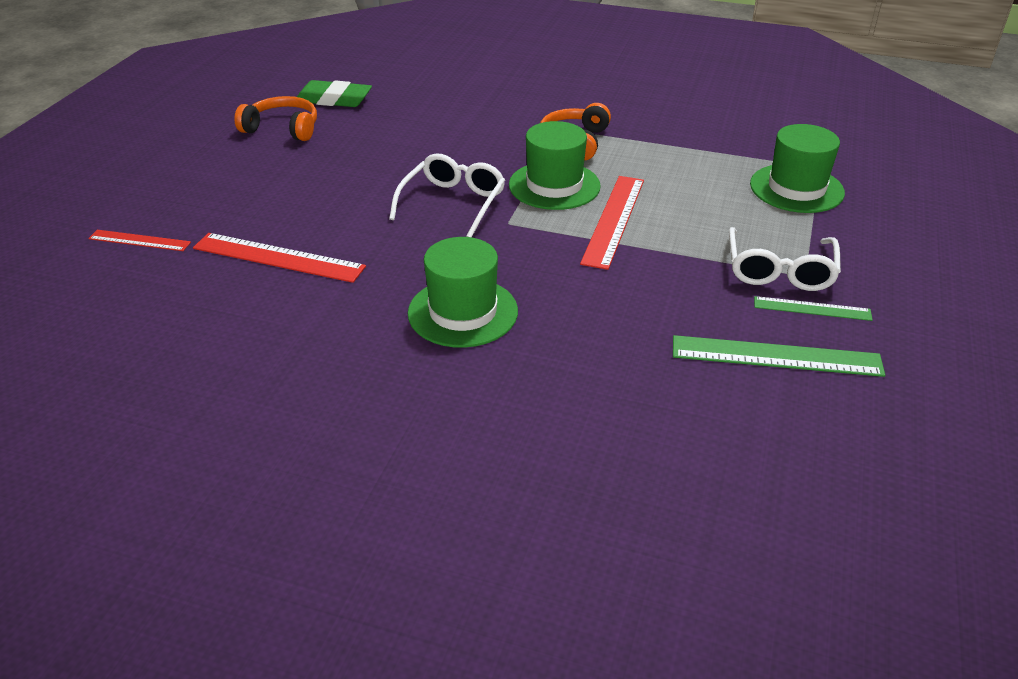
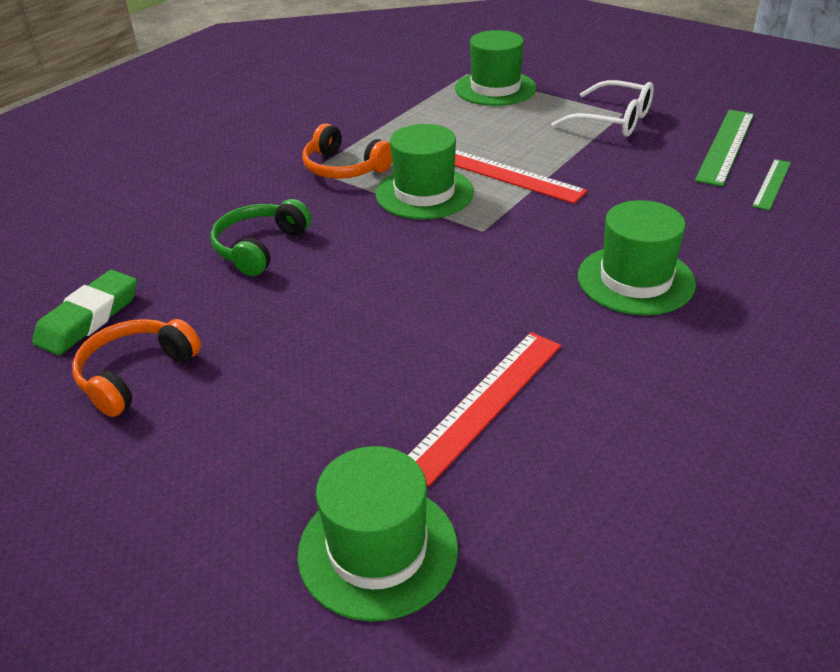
camera: 70 degrees left, 0 degrees up
(139, 240) = (378, 550): red ruler -> green hat
(437, 134) = (259, 247): none -> green headphones
(453, 203) = (425, 258): white glasses -> none
(812, 309) = (667, 120): green ruler -> green ruler (772, 184)

